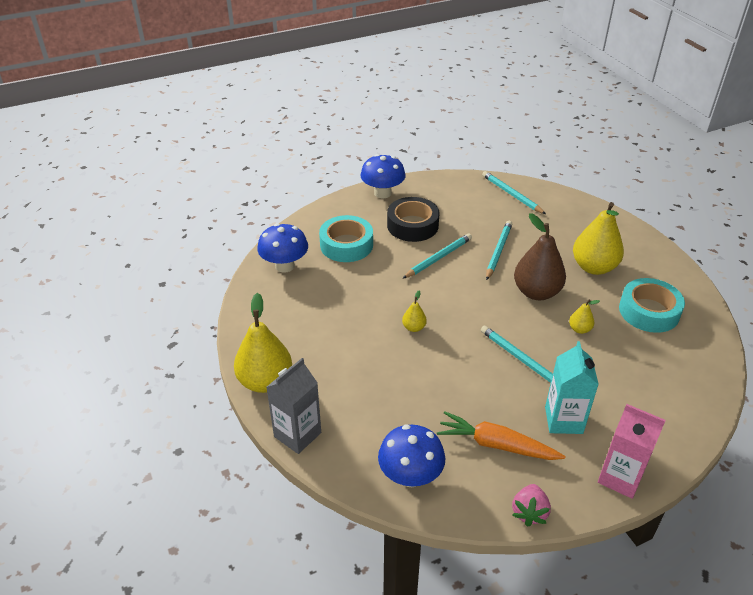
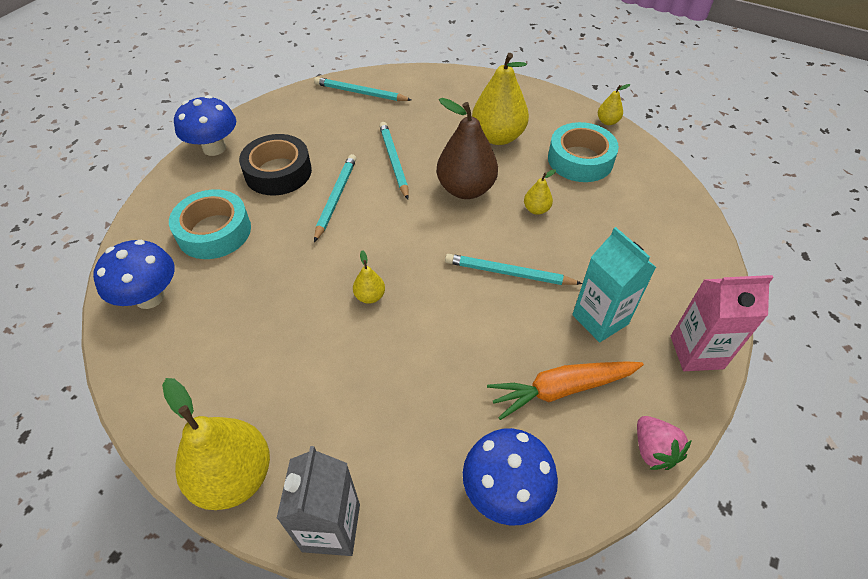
camera: 35 degrees left, 10 degrees up
(701, 294) = (607, 122): none -> yellow pear

